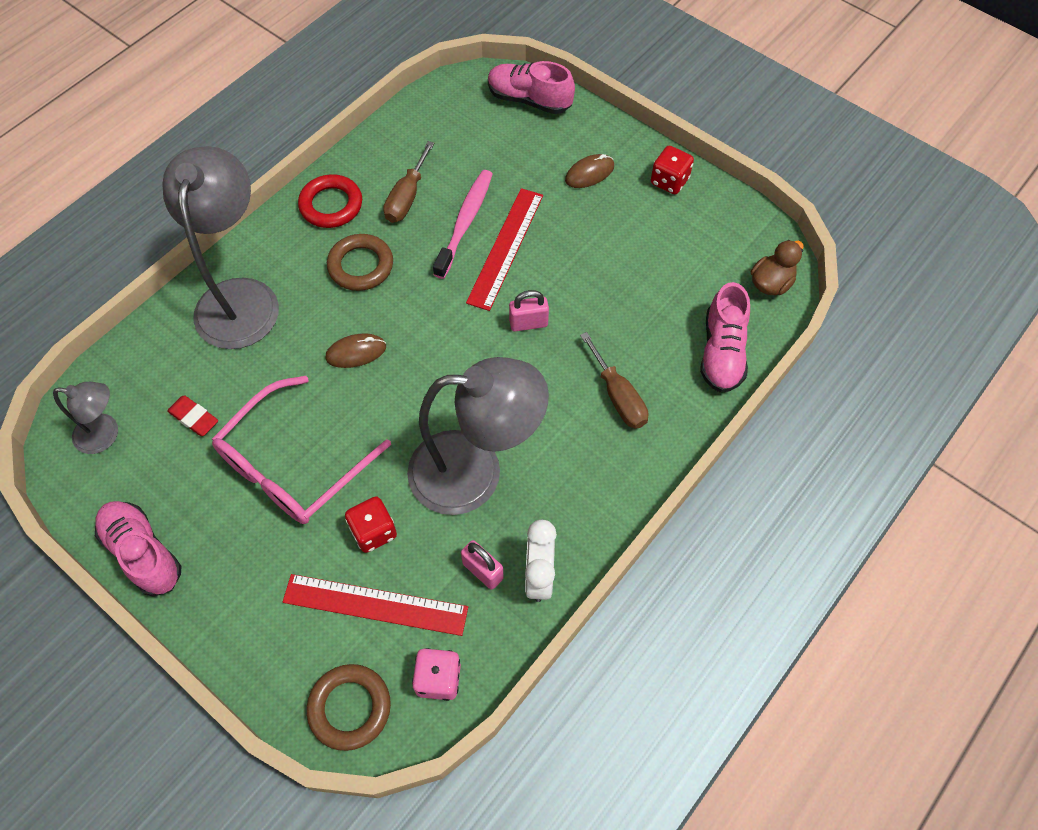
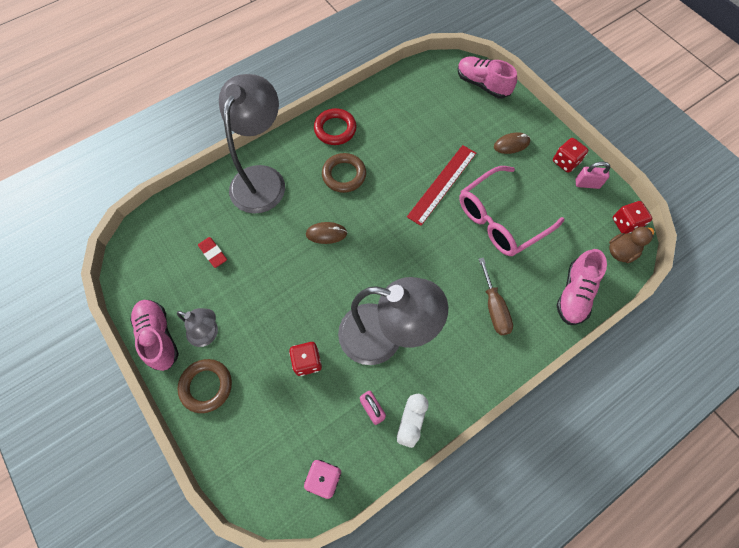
camera: 15 degrees right, 5 degrees up
(105, 435) = (156, 251): grey lamp -> grey lamp (208, 334)
(292, 465) = (267, 301): pink glasses -> pink glasses (500, 219)
(350, 708) = (261, 482): brown ring -> brown ring (206, 386)
(375, 604) = (296, 413): red ruler -> none
(407, 197) = (385, 134): brown screwdriver -> none
(465, 222) = (419, 160): pink toothbrush -> none
(528, 323) = (445, 241): pink padlock -> pink padlock (587, 184)
(768, 245) = (625, 223): none -> red dice

